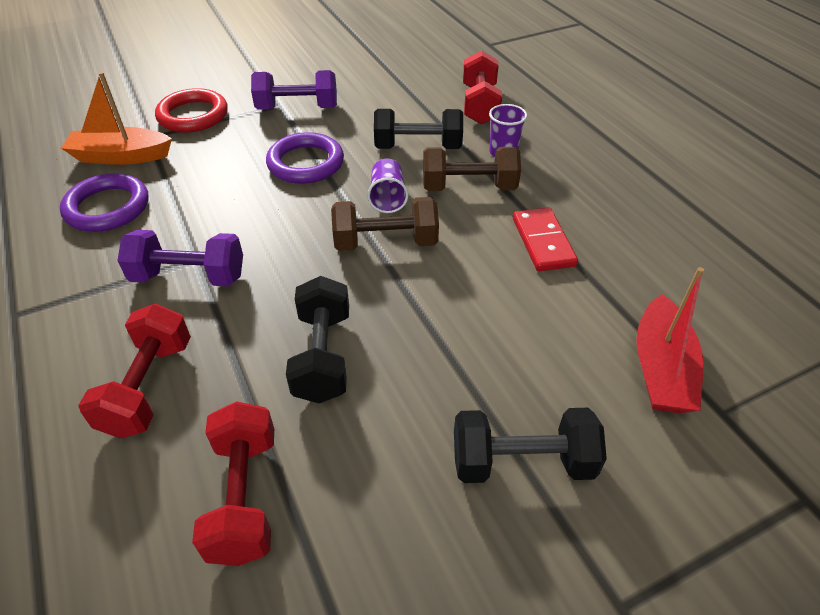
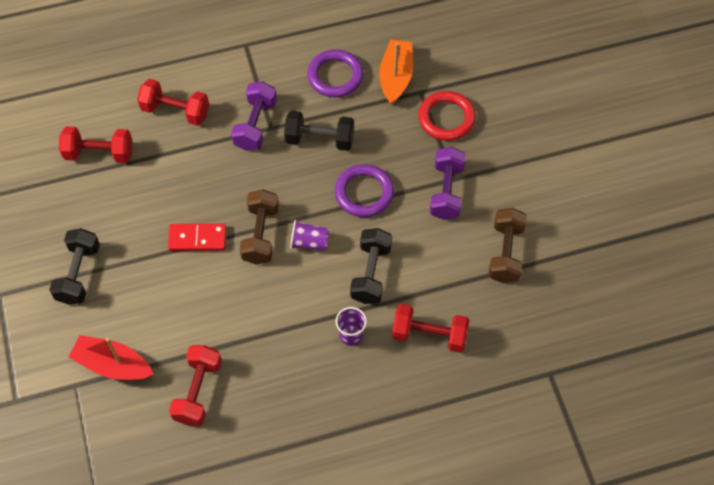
camera: 100 degrees right, 15 degrees up
(323, 356) = (173, 191): black dumbbell -> black dumbbell (319, 139)
(469, 187) = (310, 299): brown dumbbell -> brown dumbbell (505, 253)
(543, 242) = (237, 333): red domino -> red domino (197, 239)
(644, 265) = (198, 391): none -> red dumbbell

